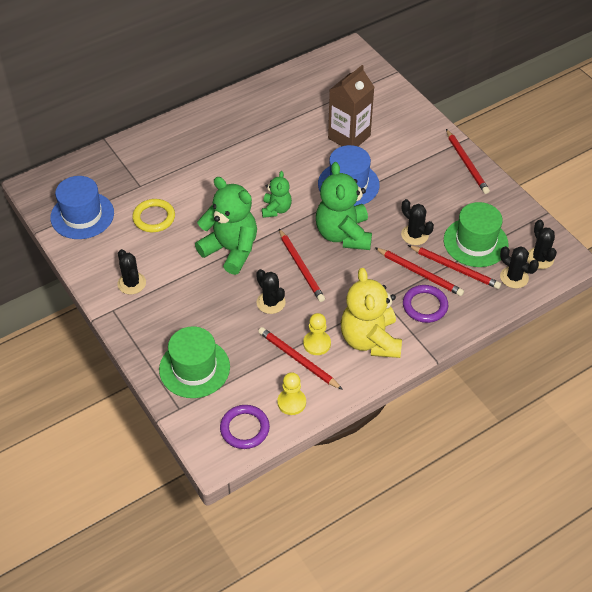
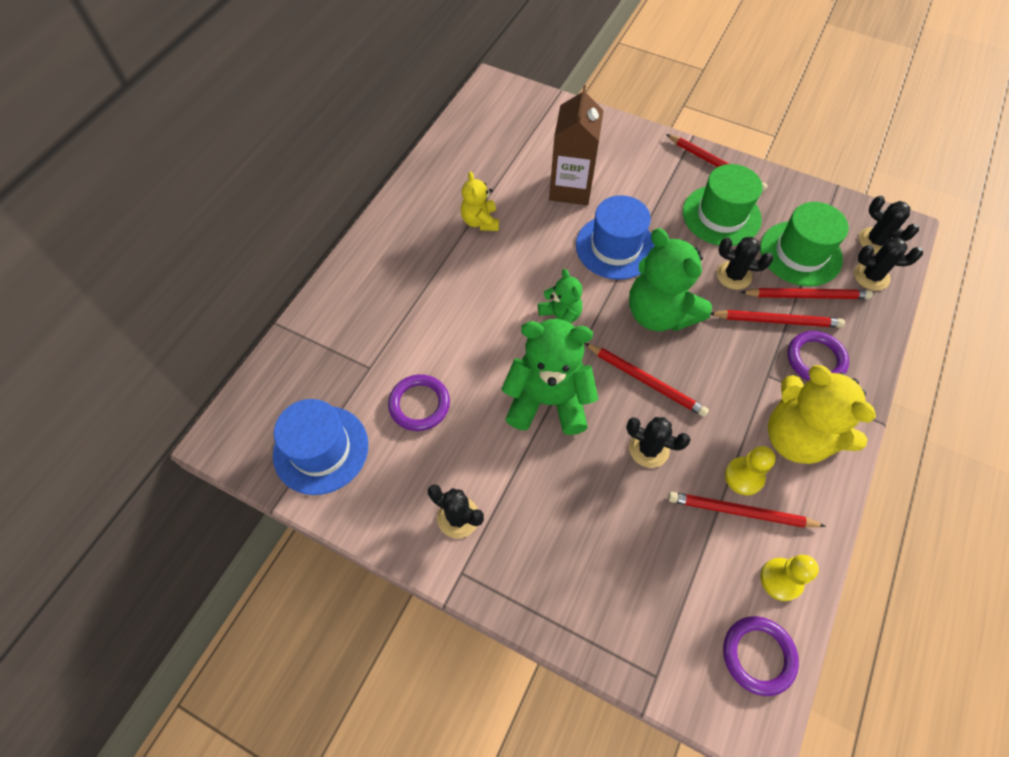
camera: 30 degrees left, 10 degrees up
(154, 218) = (419, 404): yellow ring -> purple ring
(194, 368) = (630, 601): green hat -> green hat (721, 215)
(271, 132) = (480, 221): none -> yellow teddy bear

